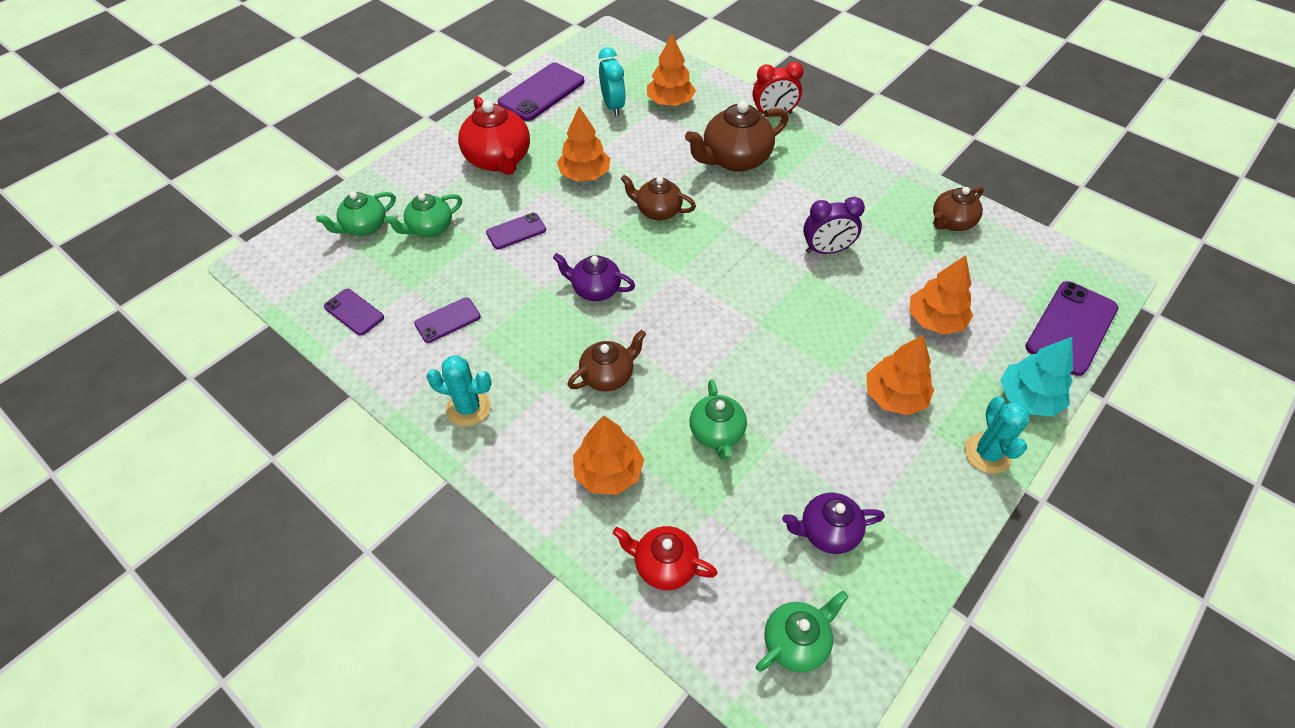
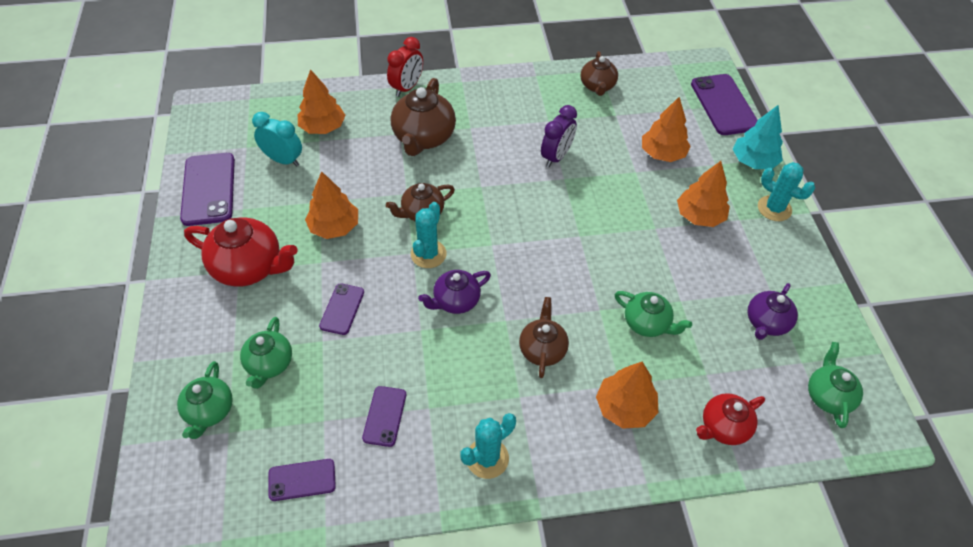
camera: 50 degrees left, 0 degrees up
(622, 242) = (428, 254): none -> turquoise cactus

